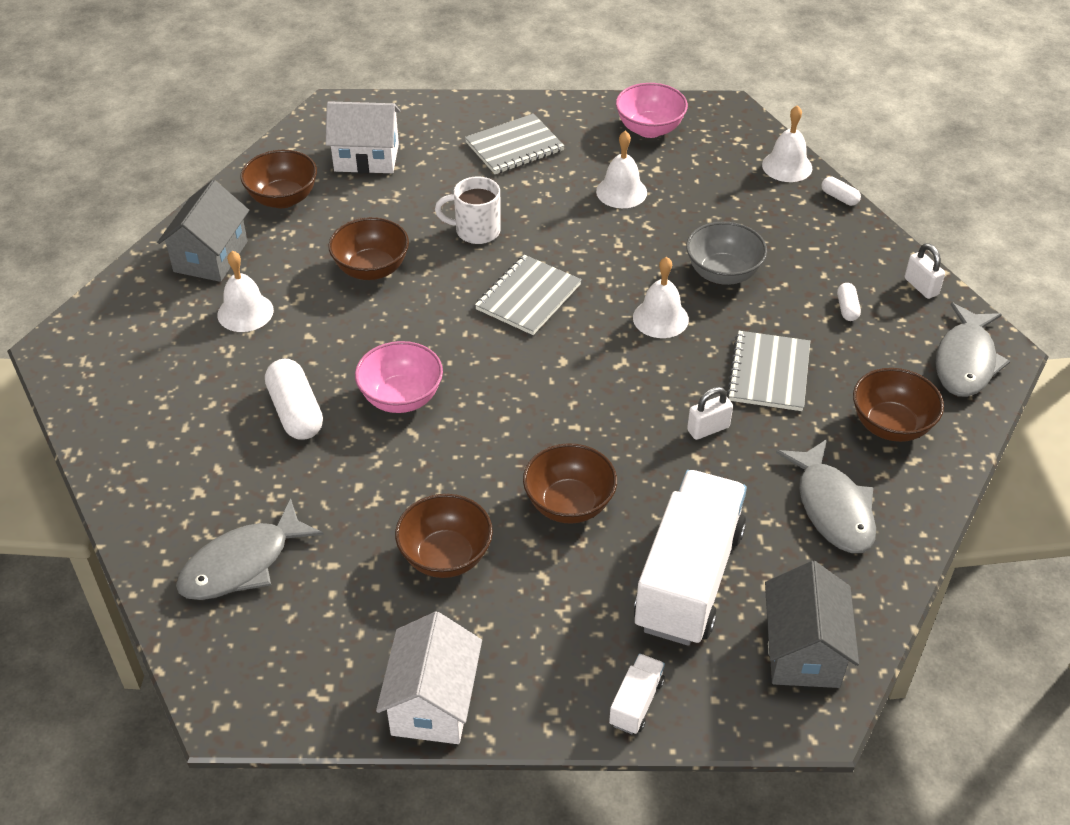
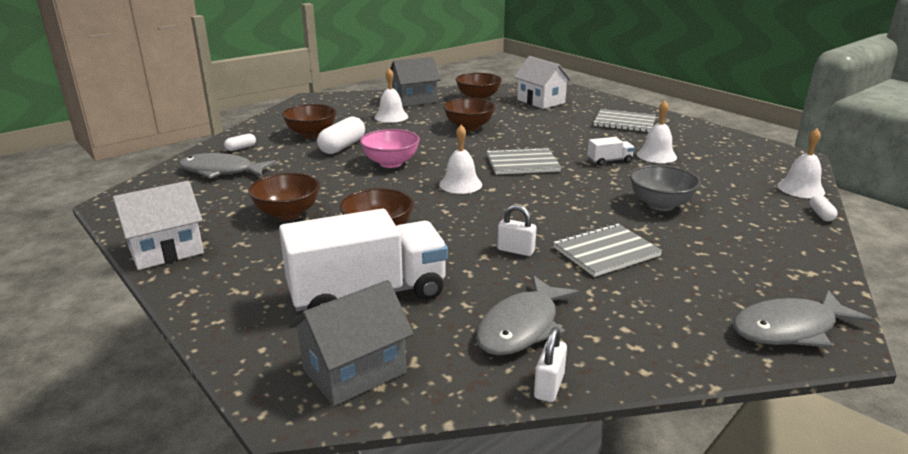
camera: 50 degrees right, 20 degrees down
(476, 231) = (544, 136): white mug -> none
(636, 703) = (228, 317): white truck -> white truck (609, 161)
(649, 129) = (723, 144): pink bowl -> none
(660, 318) = (581, 201): white bell -> white bell (460, 184)
(847, 308) = (727, 257): white capsule -> white capsule (241, 148)
(891, 425) = (651, 320): brown bowl -> brown bowl (311, 134)
(921, 286) = (818, 277): white padlock -> white padlock (549, 386)

